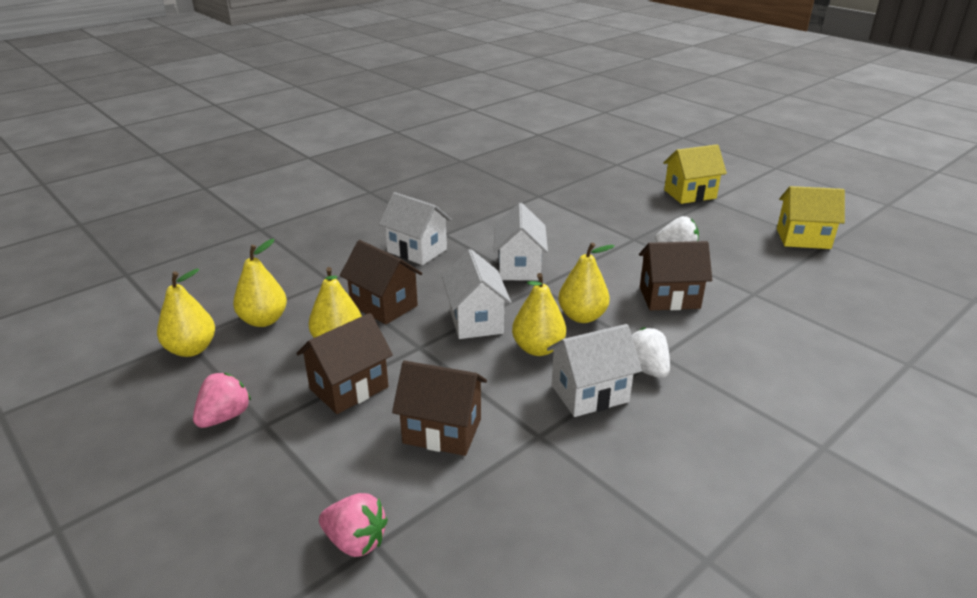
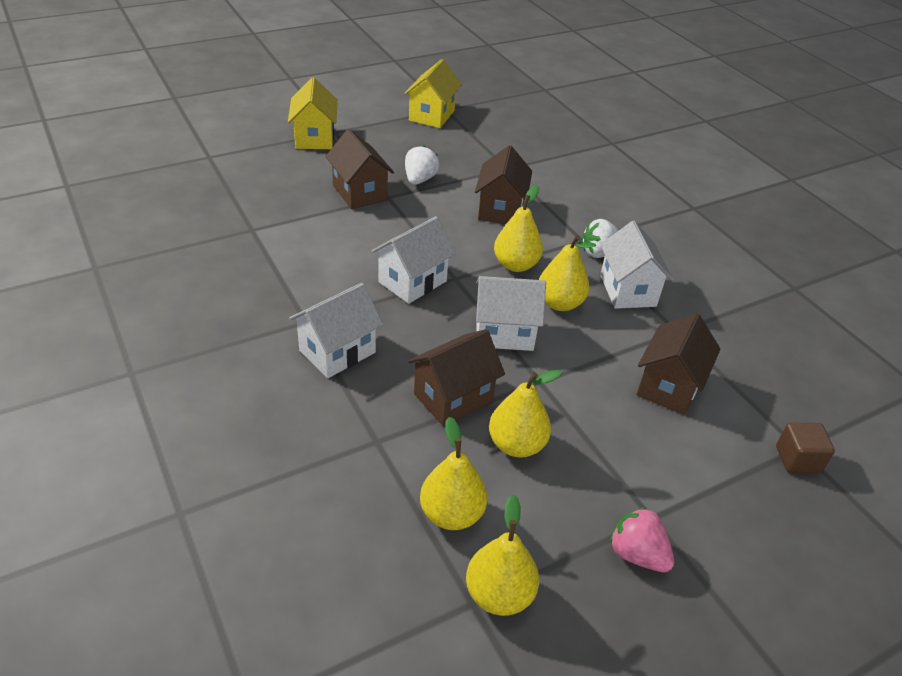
camera: 80 degrees left, 10 degrees up
(349, 388) = (600, 444): brown house -> brown house (360, 193)
(355, 541) = (797, 459): pink strawberry -> brown cube
(519, 268) = (412, 282): white house -> white house turned 60 degrees counterclockwise

